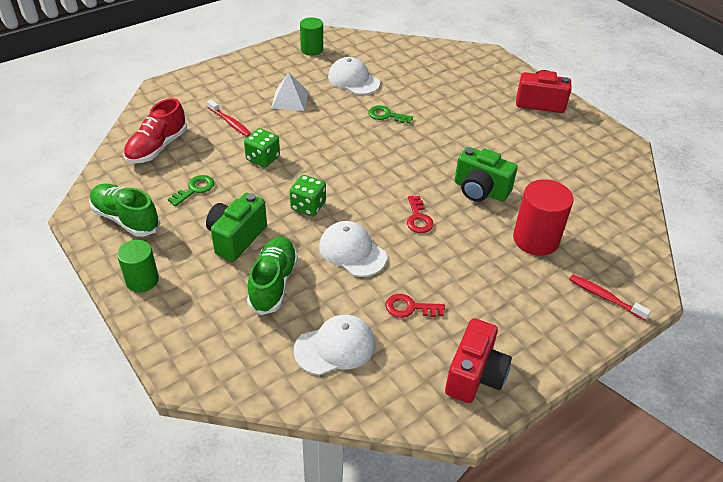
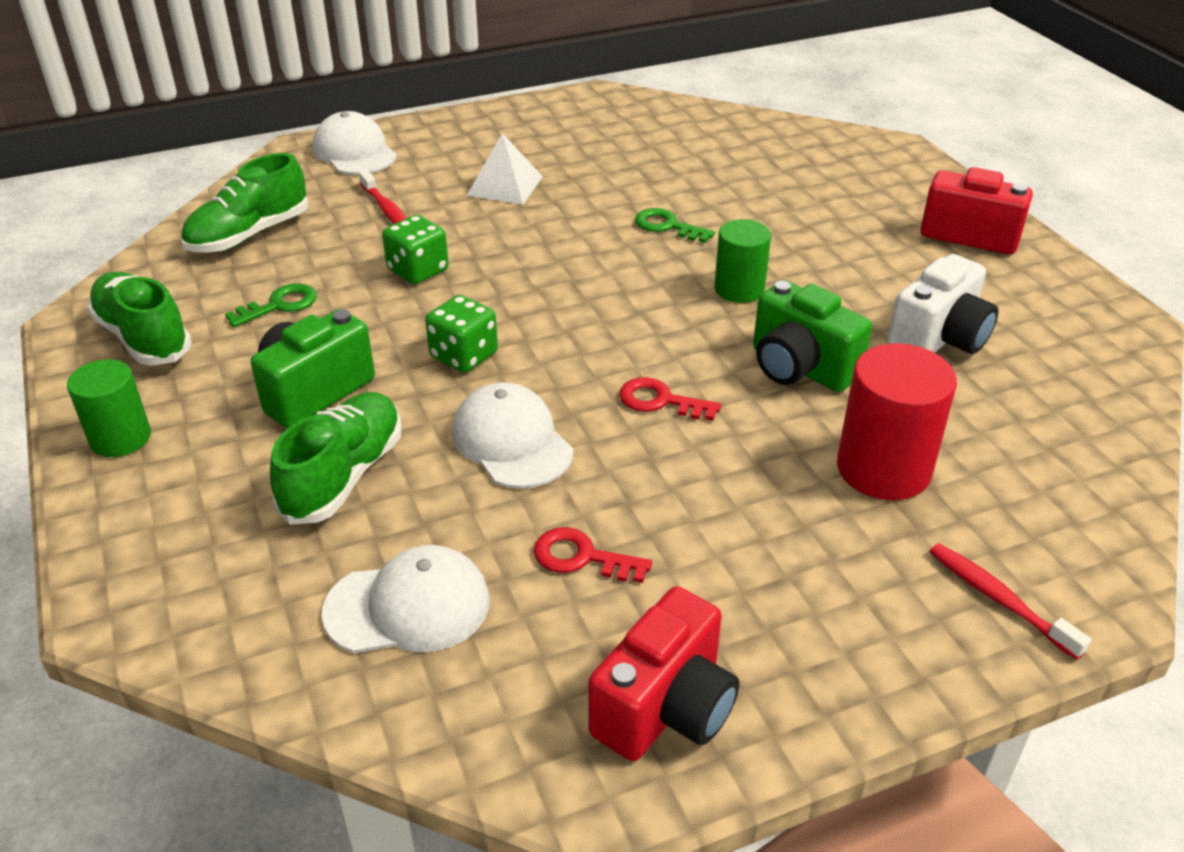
camera: 15 degrees right, 5 degrees down
(157, 147) = (249, 235): red shoe -> green shoe
(312, 50) = (575, 115): green cylinder -> green cylinder (739, 289)
(353, 80) = (630, 166): white cap -> white cap (354, 152)
(418, 218) = (660, 401): red key -> red key turned 105 degrees clockwise
(541, 165) = (938, 339): none -> white camera

